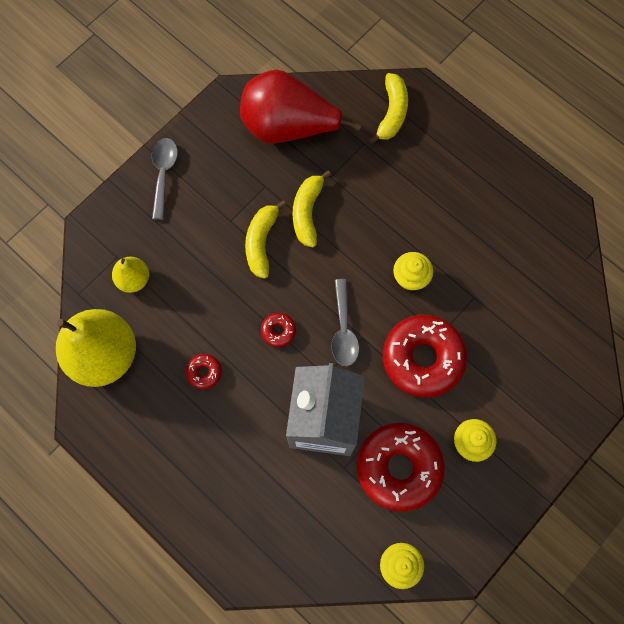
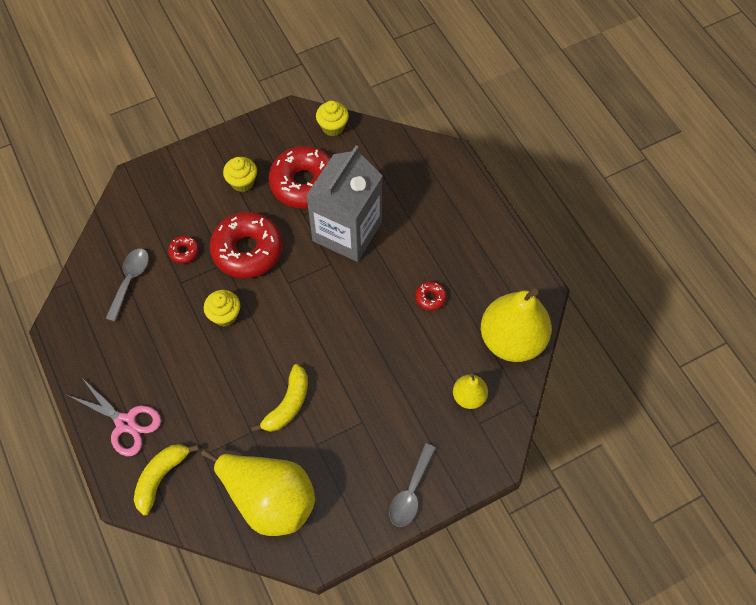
camera: 160 degrees left, 10 degrees down
(261, 242) = (341, 391): yellow banana -> none
(278, 331) = (356, 310): red donut -> red donut (184, 252)
(288, 127) = (269, 499): red pear -> yellow pear
(343, 330) = (301, 292): grey spoon -> grey spoon (130, 280)
(449, 145) = (125, 423): none -> pink scissors

